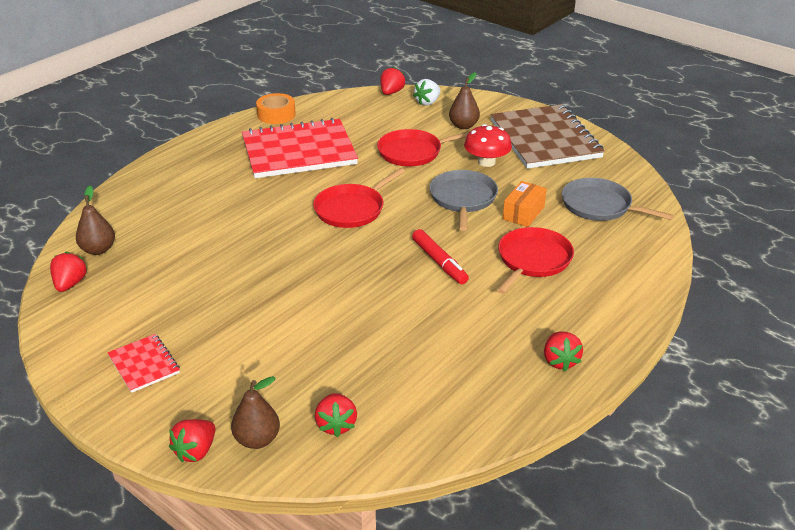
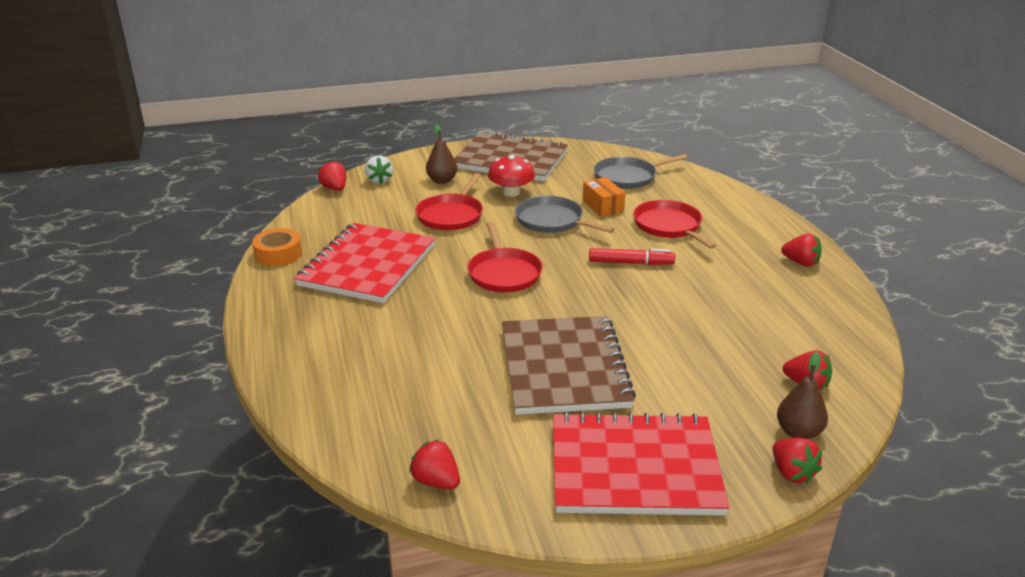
camera: 55 degrees left, 5 degrees down
(98, 250) = (390, 442): brown pear -> none
(144, 364) = (634, 468): red notebook -> red notebook, size x2.19
(245, 286) = (564, 367): none -> brown notebook

